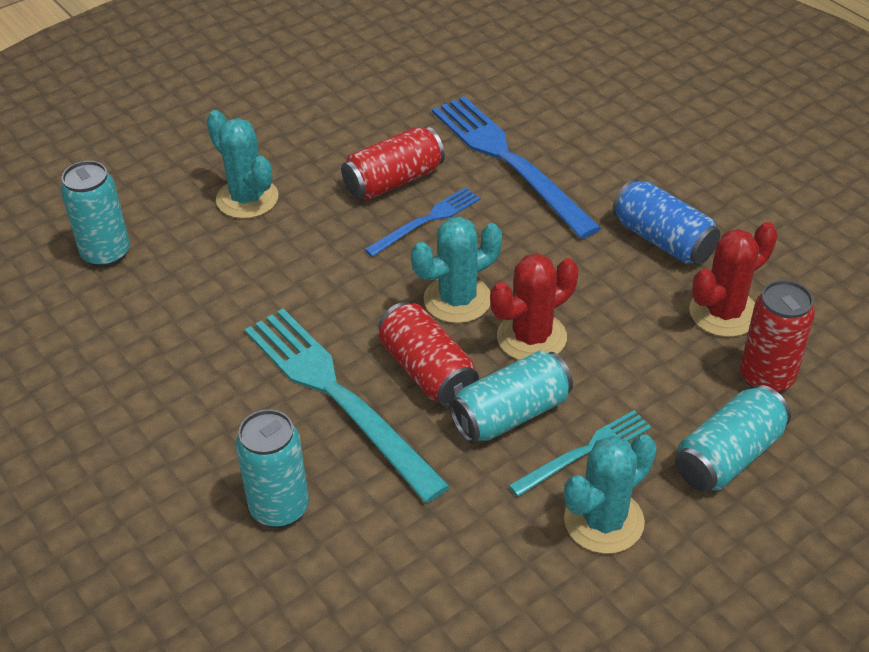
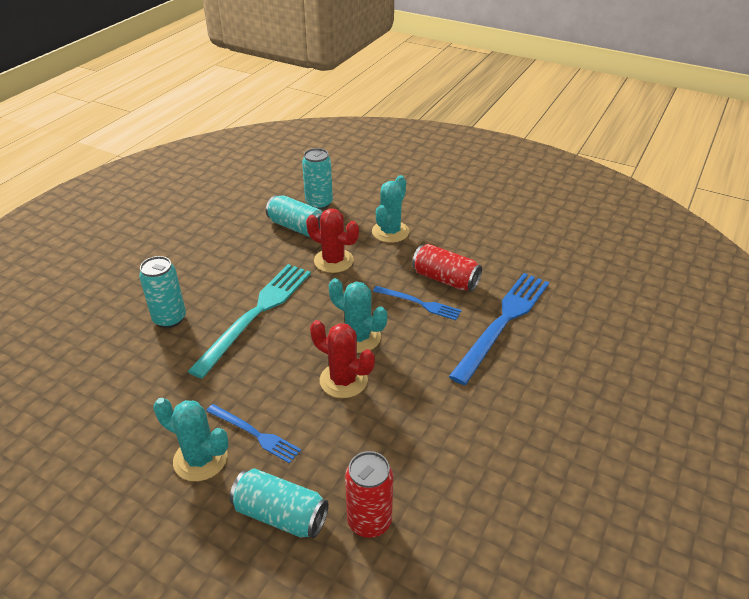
camera: 65 degrees right, 5 degrees down
(427, 371) = (291, 343): red can -> none
(510, 414) = (273, 389): turquoise can -> turquoise can (297, 227)
(585, 452) = (255, 434): turquoise fork -> blue fork
(663, 240) = (480, 423): blue can -> none
(723, 313) = (424, 478): red cactus -> red cactus (333, 261)

